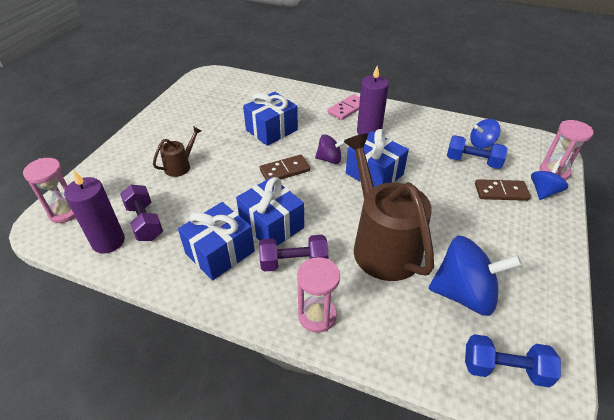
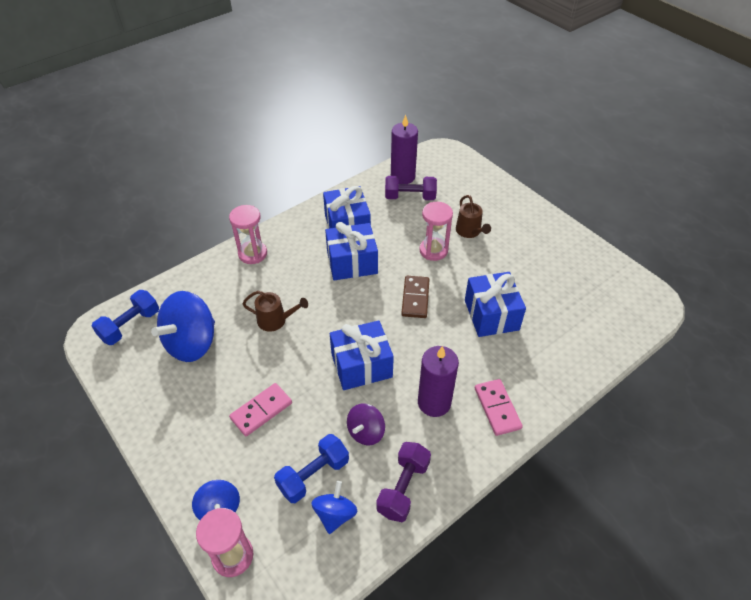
camera: 120 degrees right, 5 degrees up
(65, 212) = (451, 162): pink hourglass -> pink hourglass (433, 250)
(293, 262) = (305, 260): purple dumbbell -> purple dumbbell (403, 488)
(329, 159) = (409, 340): purple spinning top -> purple spinning top (366, 432)
(382, 245) = (275, 320): brown watering can -> brown watering can, size x0.45
(465, 208) = (261, 410): none -> pink domino
(501, 192) = (253, 463): brown domino -> none

